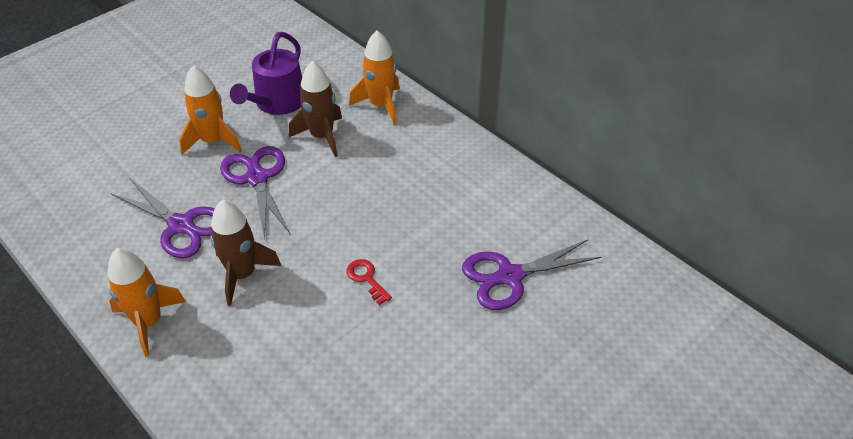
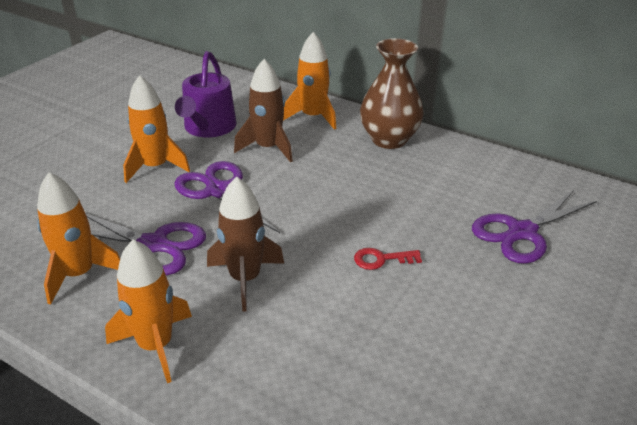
camera: 15 degrees left, 10 degrees down
(112, 242) = (79, 274): none -> orange rocket
(367, 279) = (382, 259): red key -> red key turned 45 degrees counterclockwise
(441, 146) = (389, 139): none -> brown vase

